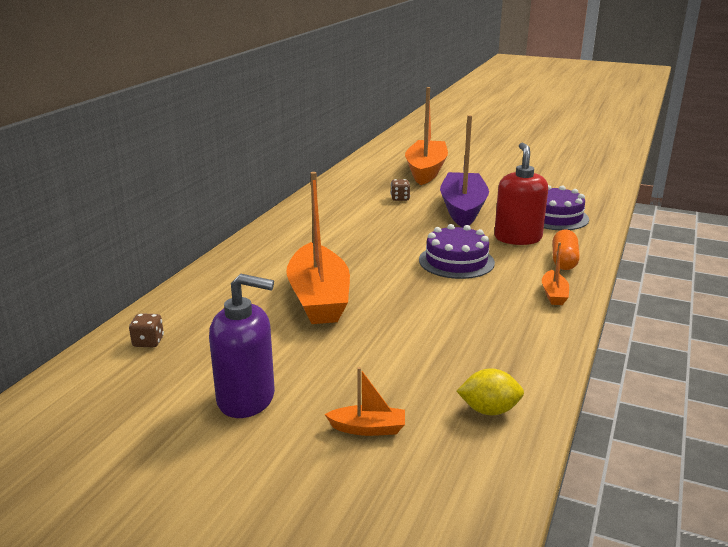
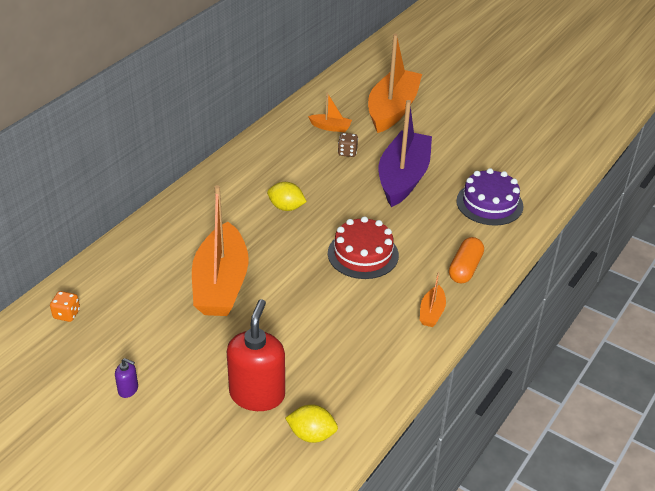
camera: 10 degrees right, 15 degrees up
(148, 342) = (67, 314): brown dice -> orange dice
(246, 399) = (128, 389): purple soap dispenser -> purple soap dispenser, size x0.42
(360, 238) = (286, 207): none -> yellow lemon
(368, 428) = (210, 436): orange boat -> orange boat (330, 127)
(456, 261) = (363, 254): purple cake -> red cake
(517, 238) = (436, 230): red soap dispenser -> red soap dispenser (257, 394)

